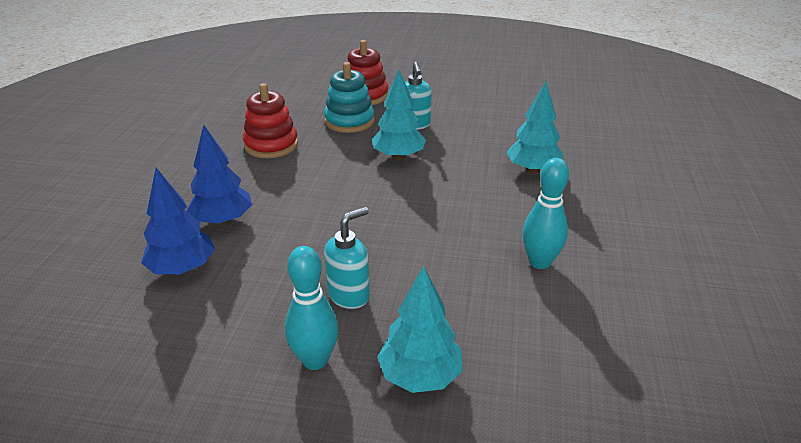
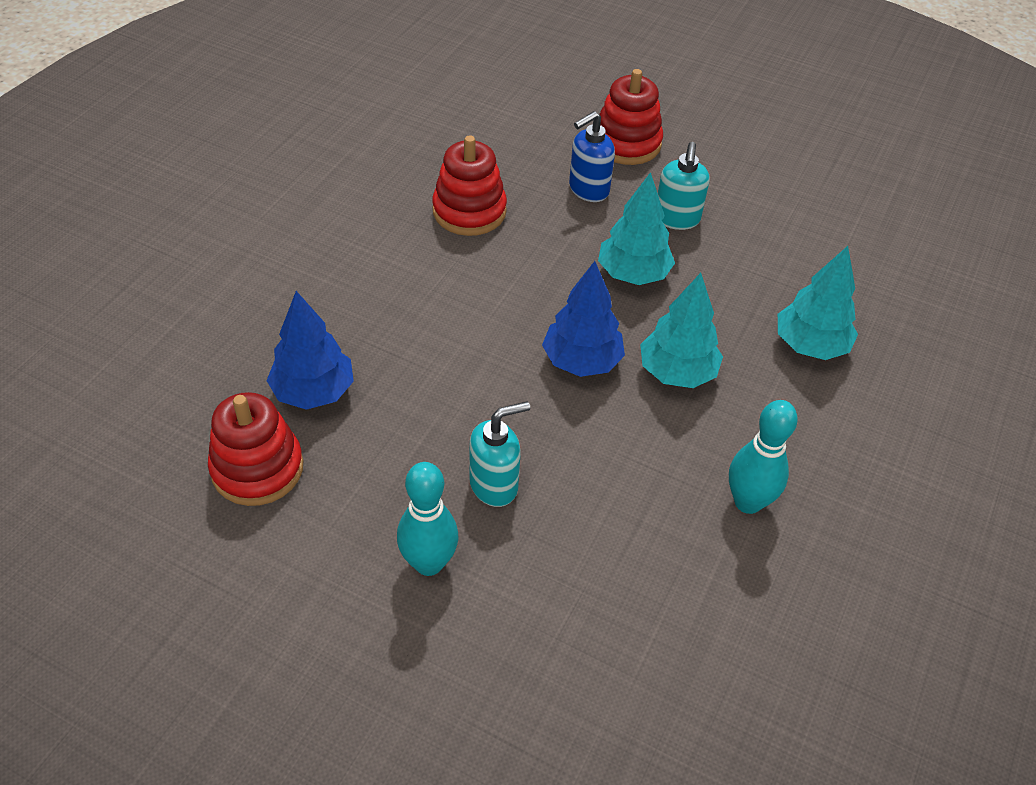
camera: 15 degrees right, 15 degrees up
(146, 330) = (257, 468): none -> red stacking toy
(223, 220) = (377, 328): blue tree -> blue tree (582, 361)
(349, 121) = (588, 190): turquoise stacking toy -> blue soap dispenser
(420, 376) = (538, 618): turquoise tree -> turquoise tree (677, 372)

